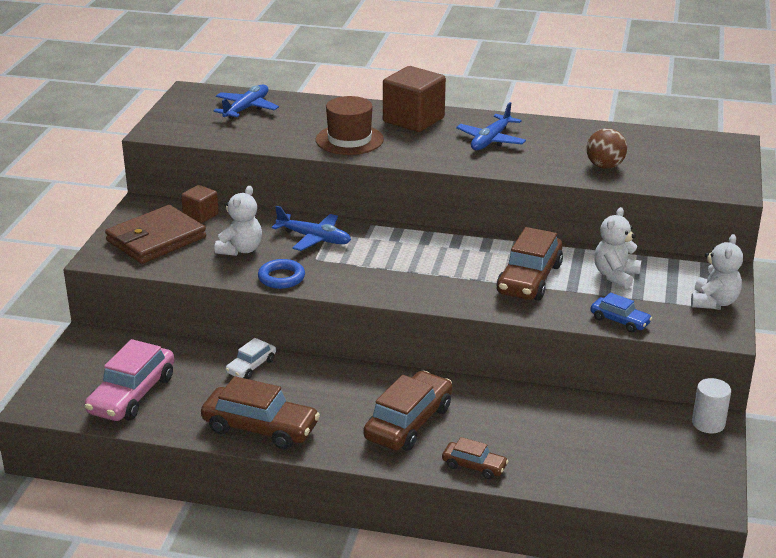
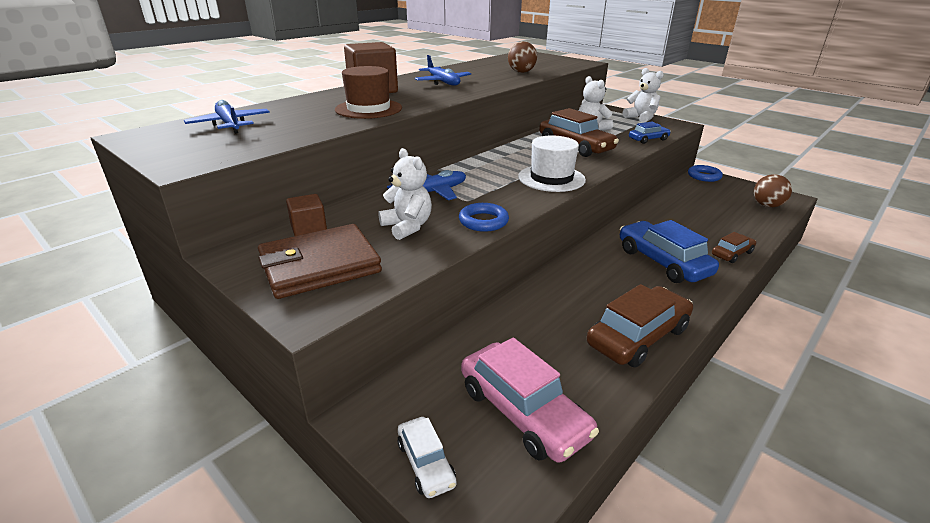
camera: 60 degrees left, 0 degrees up
(156, 239) = (320, 265): brown wallet -> brown wallet turned 75 degrees clockwise
(251, 366) = (526, 312): white car -> white car (426, 463)
(409, 423) = (662, 262): brown car -> blue car
(413, 286) = (551, 178): none -> white hat
(656, 485) = (767, 205): none -> brown ball
(708, 423) = (704, 176): white cylinder -> blue ring

